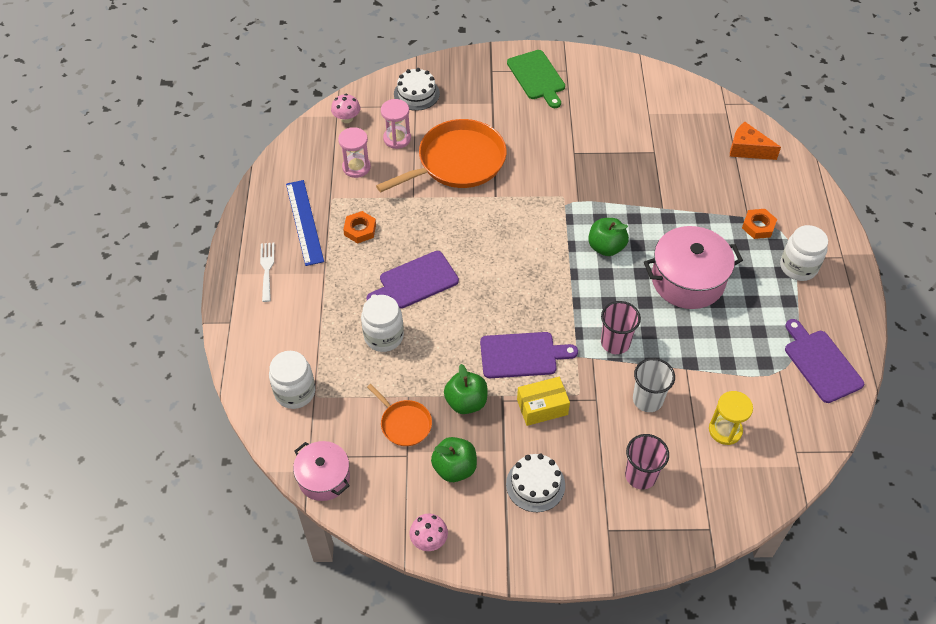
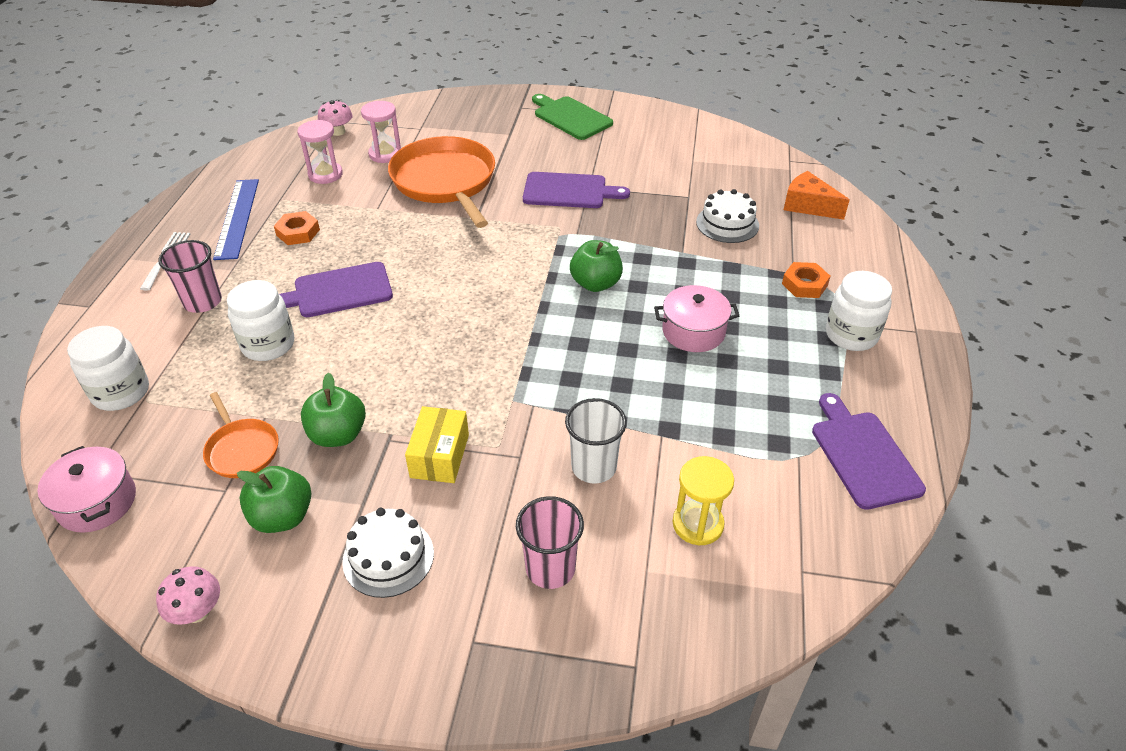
camera: 10 degrees right, 10 degrees down
(416, 94) = (427, 118): white cake -> white cake (727, 224)
(457, 162) = (445, 181): orange pan -> orange pan turned 90 degrees counterclockwise
(522, 355) = (438, 389): purple cutting board -> purple cutting board (569, 191)
(537, 77) = (570, 117): green cutting board -> green cutting board turned 150 degrees clockwise
(542, 407) = (440, 456): yellow box -> yellow box turned 75 degrees counterclockwise
(615, 342) = (571, 391): pink cup -> pink cup (203, 302)
(687, 280) = (693, 331): pink pot -> pink pot, size x0.63

